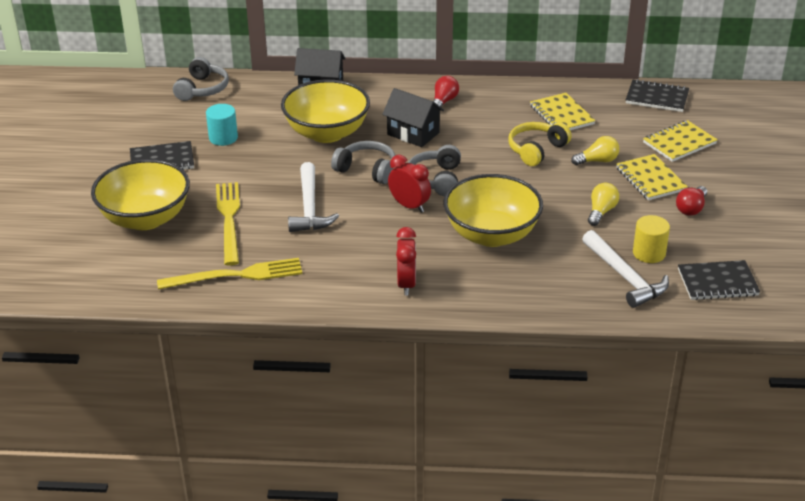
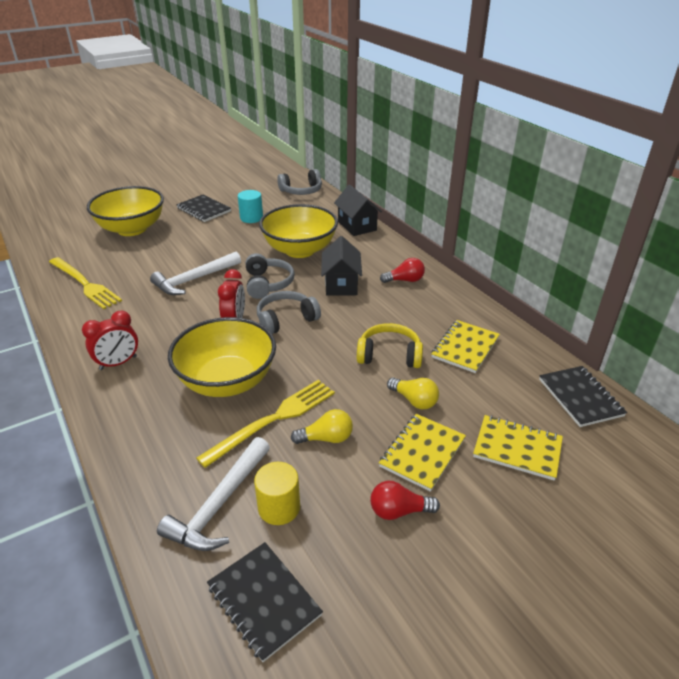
camera: 55 degrees right, 0 degrees up
(229, 220) = (153, 256): yellow fork -> yellow fork (273, 420)

